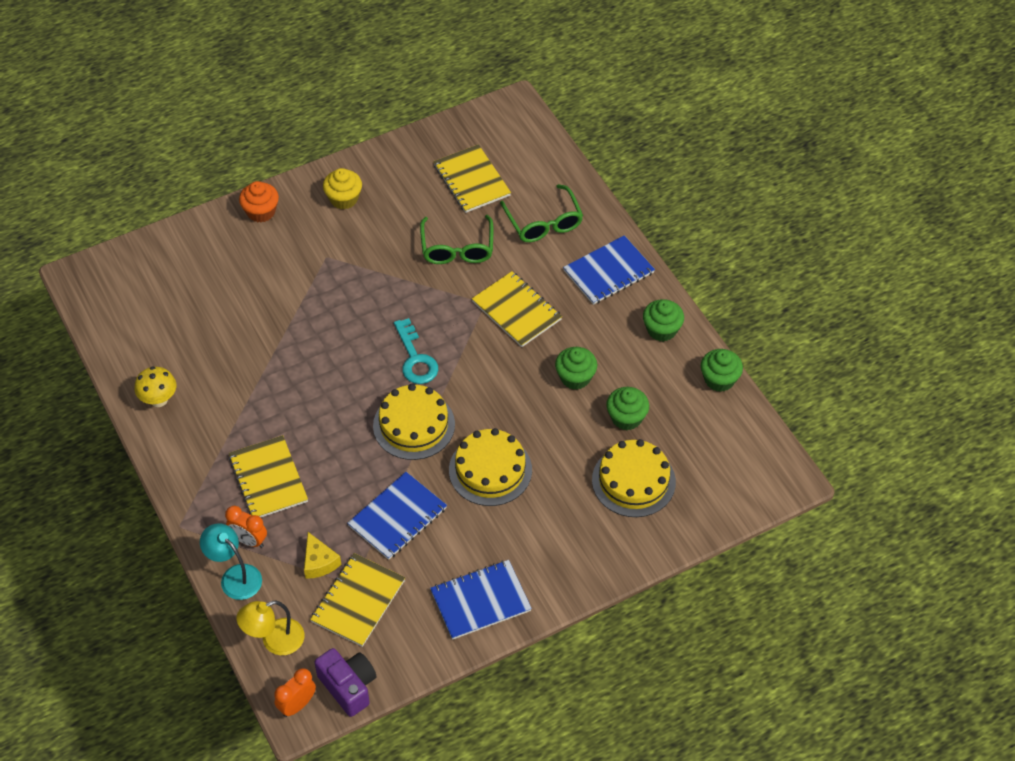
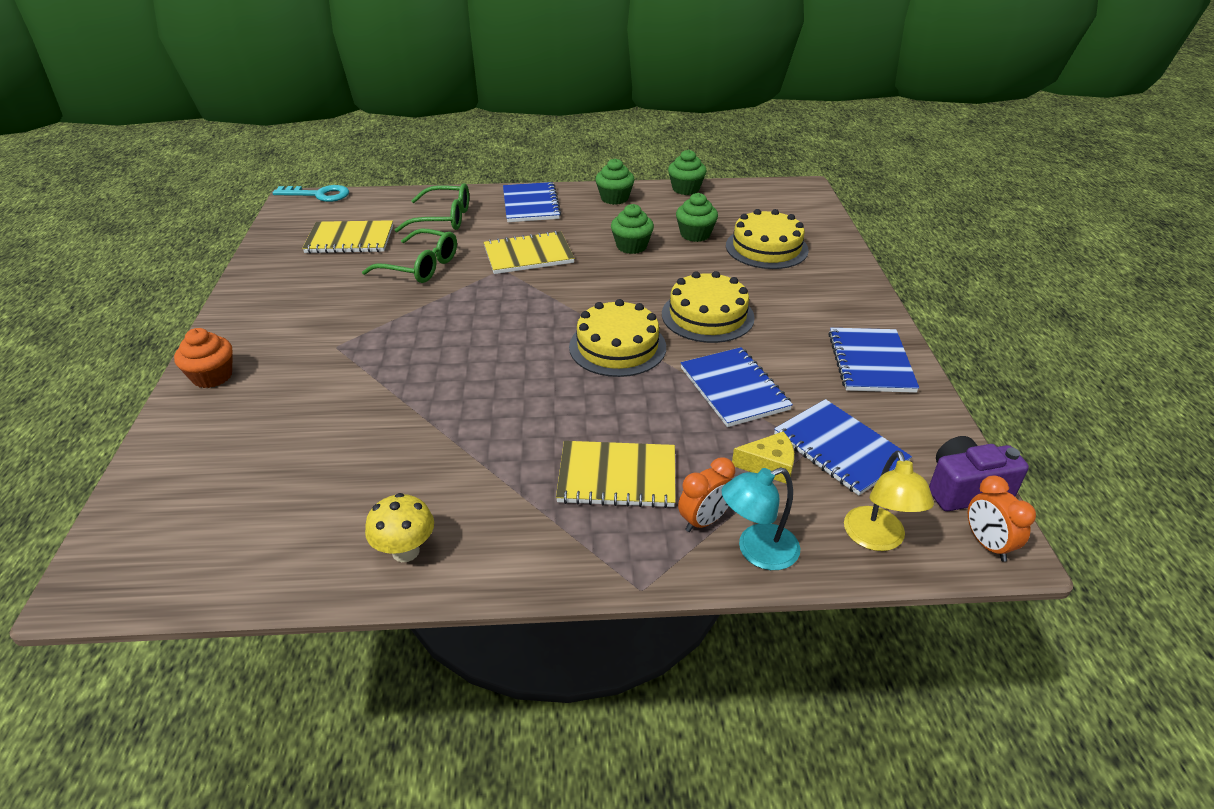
camera: 65 degrees left, 15 degrees down
(344, 199) = (273, 315): yellow cupcake -> none
(358, 601) = (839, 448): yellow notebook -> blue notebook
(415, 358) = (532, 324): turquoise key -> turquoise key (319, 195)

